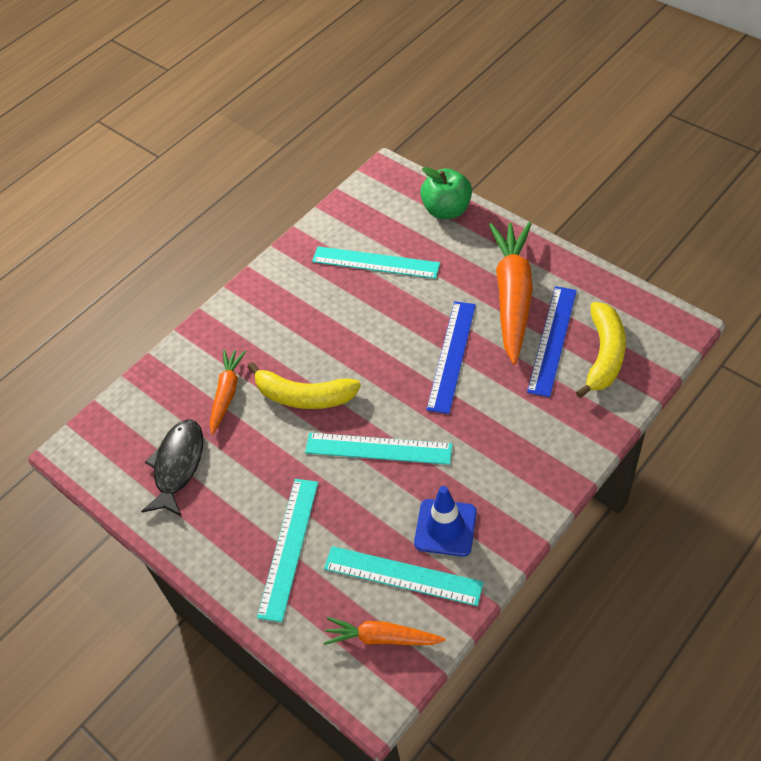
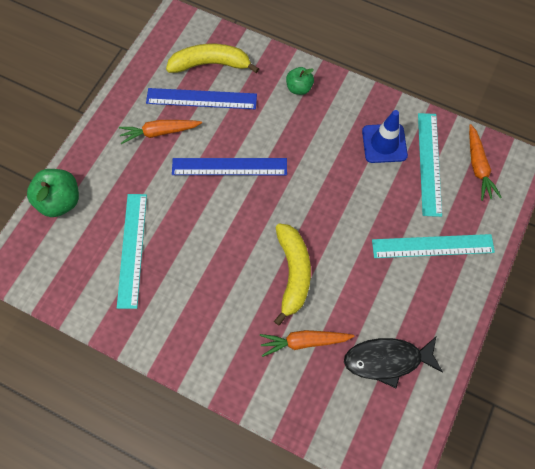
camera: 110 degrees left, 15 degrees up
(378, 448) = (330, 202): turquoise ruler -> none
(512, 296) = (159, 132): orange carrot -> orange carrot, size x0.54
(551, 445) = (299, 88): none -> green apple

